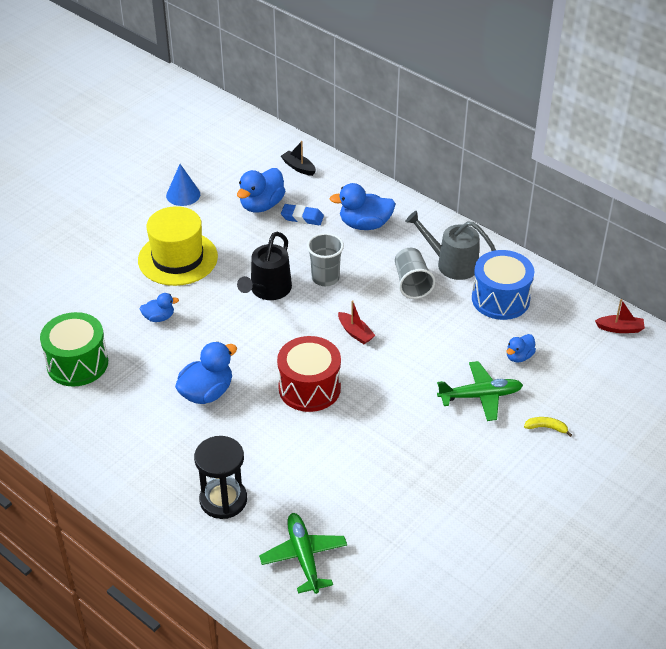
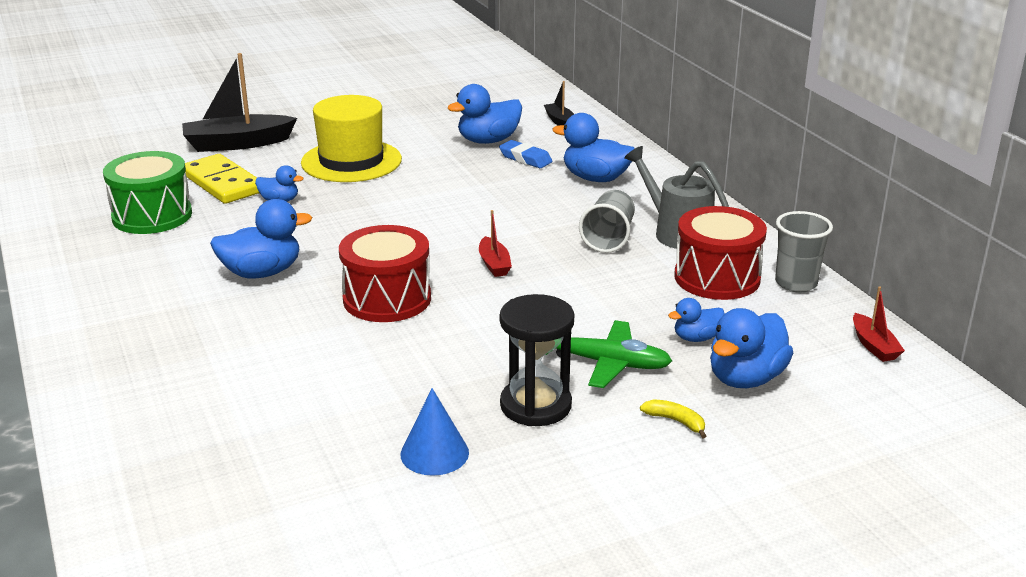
camera: 25 degrees right, 15 degrees down
(73, 265) = (238, 144): none -> black boat
(100, 312) = (223, 183): none -> yellow domino
(183, 195) = (410, 117): blue cone -> blue cone (434, 453)
(223, 500) = (172, 373): black hourglass -> black hourglass (535, 405)
(268, 290) = (425, 206): black watering can -> none
(304, 557) = (206, 460): green plane -> none
(325, 278) = (503, 211): grey cup -> grey cup (796, 283)
(500, 299) = (717, 277): blue drum -> red drum
(565, 380) = (745, 378): none -> blue duck
(620, 328) = (874, 346): red boat -> red boat turned 45 degrees clockwise

